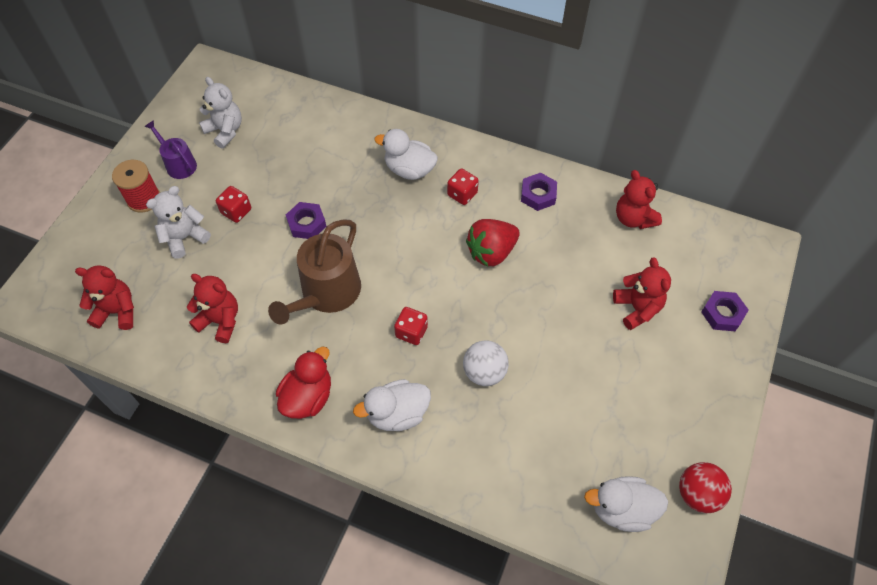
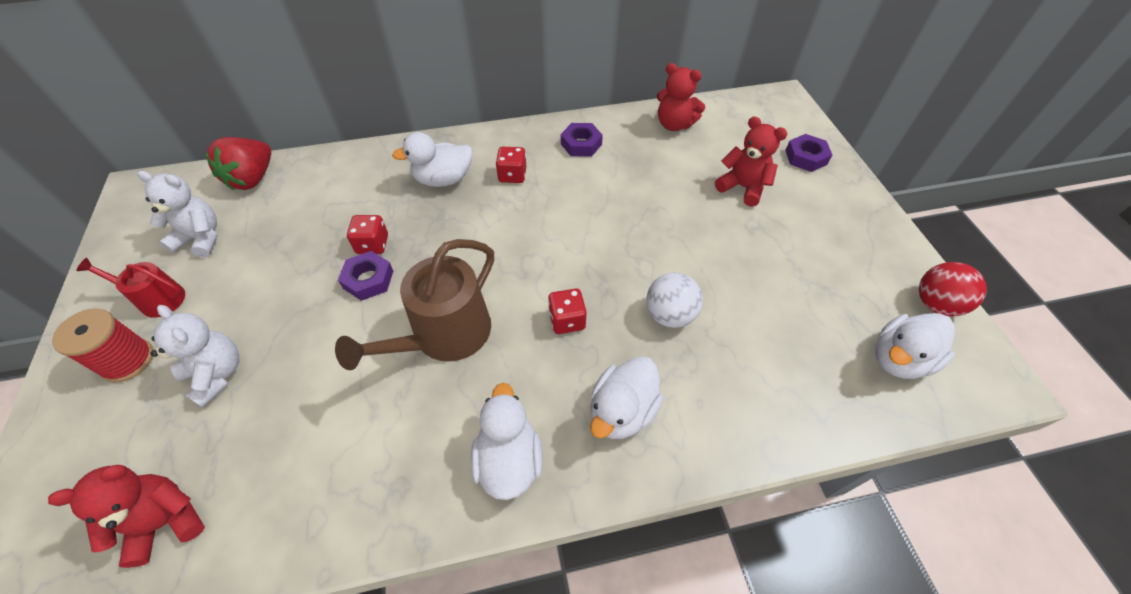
camera: 35 degrees left, 5 degrees down
(179, 164) = (157, 299): purple watering can -> red watering can
(185, 238) = (217, 374): white teddy bear -> white teddy bear turned 120 degrees clockwise
(220, 321) = (332, 442): red teddy bear -> none
(236, 211) = (270, 310): red dice -> red dice (372, 244)
(308, 397) = (509, 460): red duck -> white duck
(326, 293) = (444, 335): brown watering can -> brown watering can turned 45 degrees clockwise
(491, 252) = (581, 208): red strawberry -> red strawberry (253, 179)

